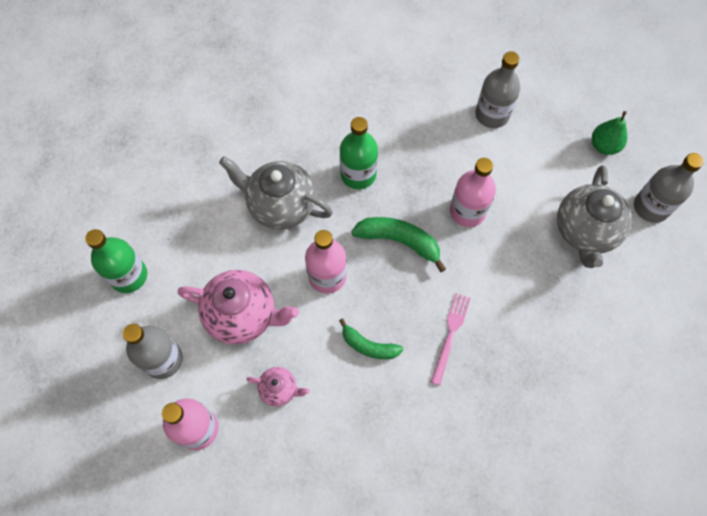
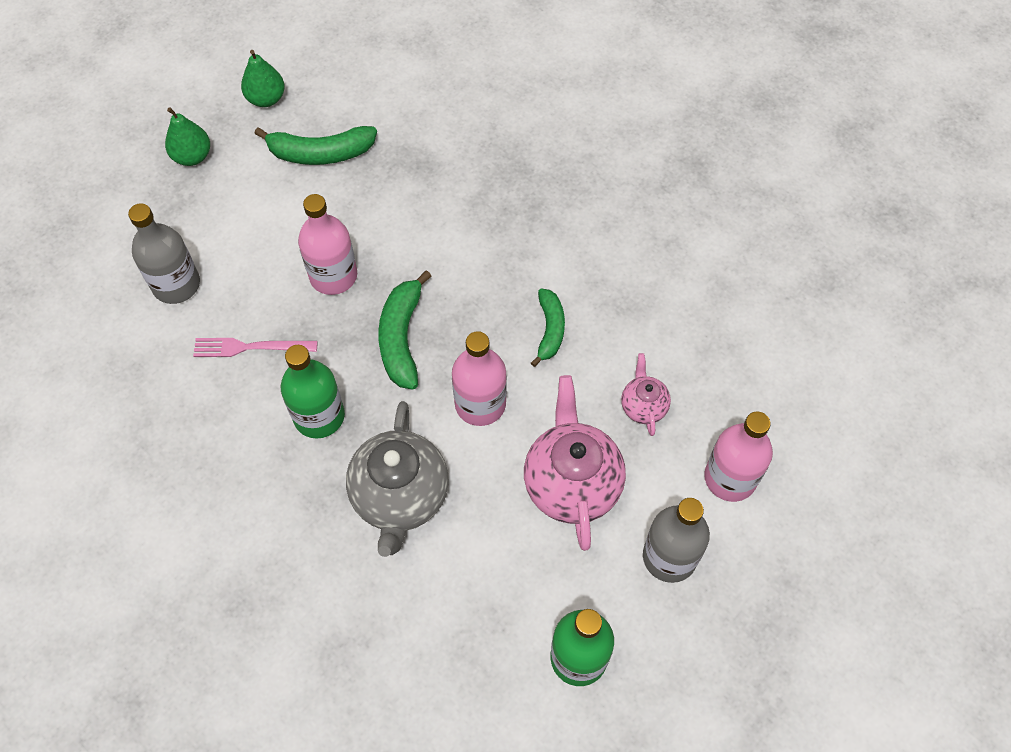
camera: 110 degrees left, 5 degrees down
(450, 335) = (502, 252): pink fork -> pink fork (251, 347)
(585, 232) = (320, 153): grey teapot -> green banana
(651, 207) = (266, 99): grey bottle -> green pear

